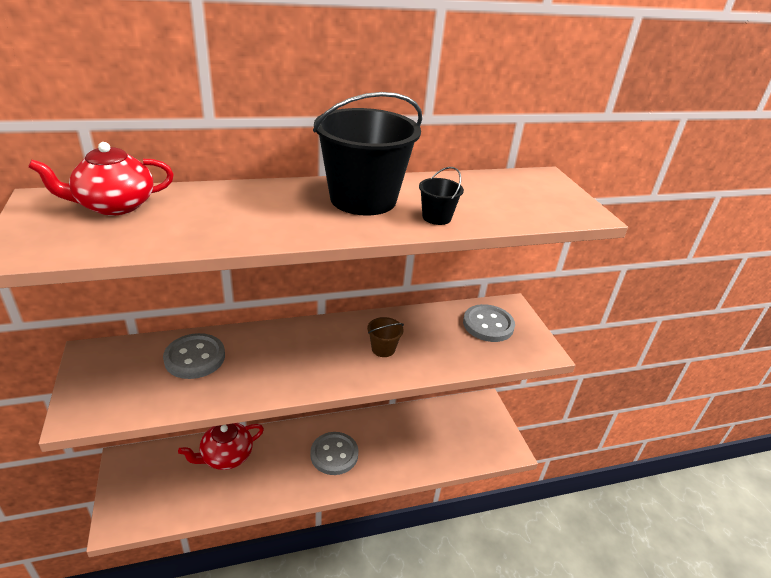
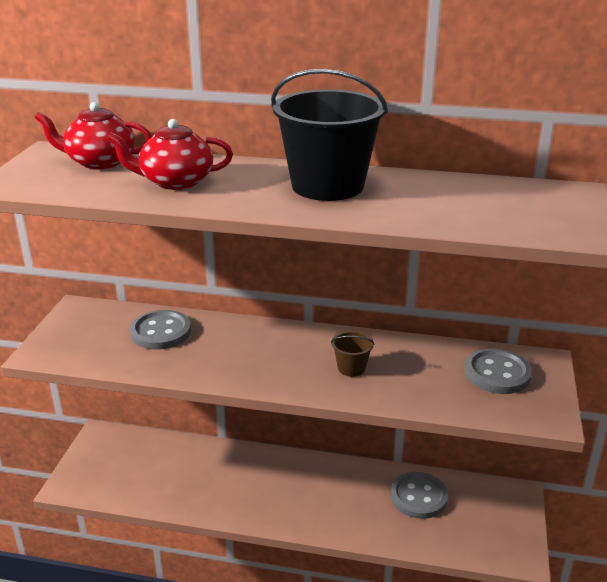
camera: 30 degrees right, 5 degrees down
(226, 456) = (191, 460): red teapot -> red teapot (175, 182)
(334, 454) = (301, 493): grey button -> grey button (418, 497)
(436, 217) = (390, 212): black bucket -> none

